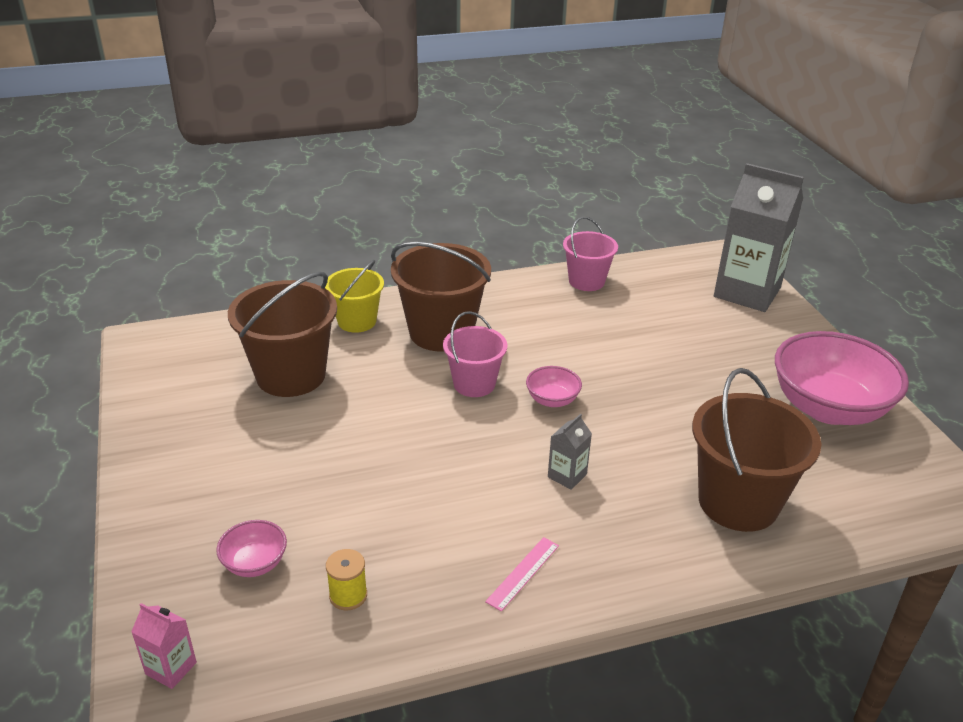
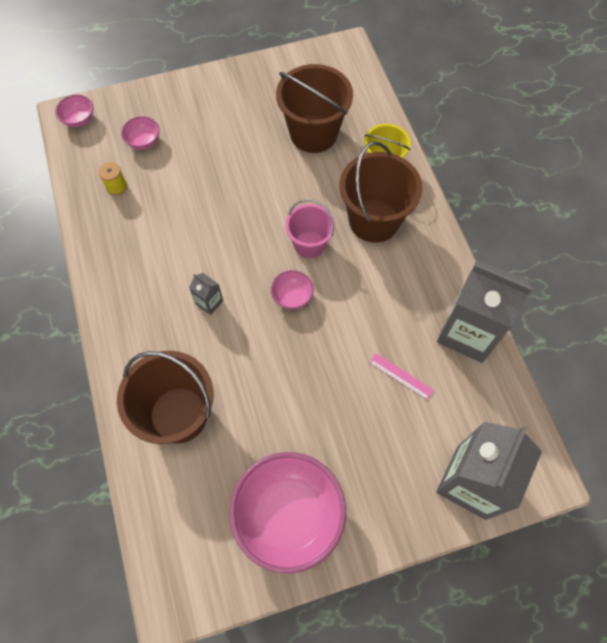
camera: 90 degrees right, 30 degrees up
(171, 668) = (79, 119): pink carton -> pink bowl
(523, 573) = (125, 273): pink ruler -> pink ruler (401, 376)
(586, 281) = (468, 332): pink bucket -> grey carton

